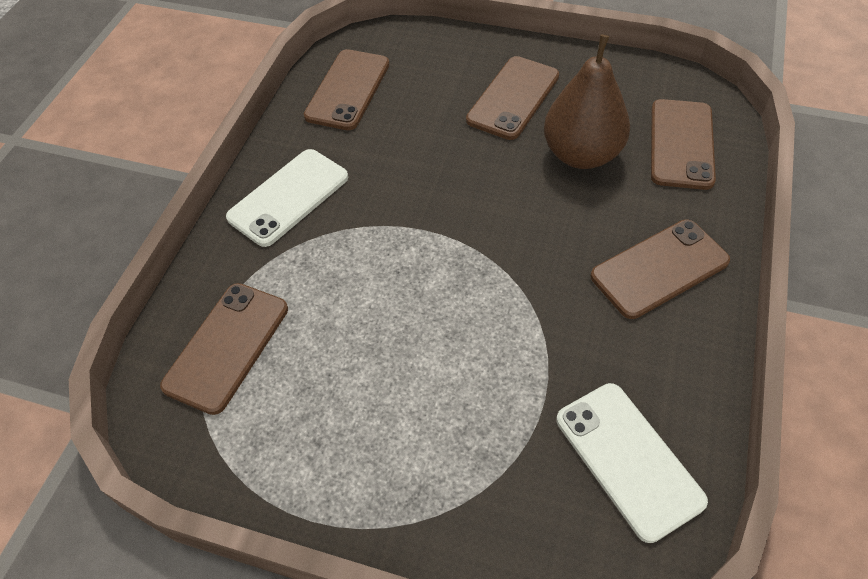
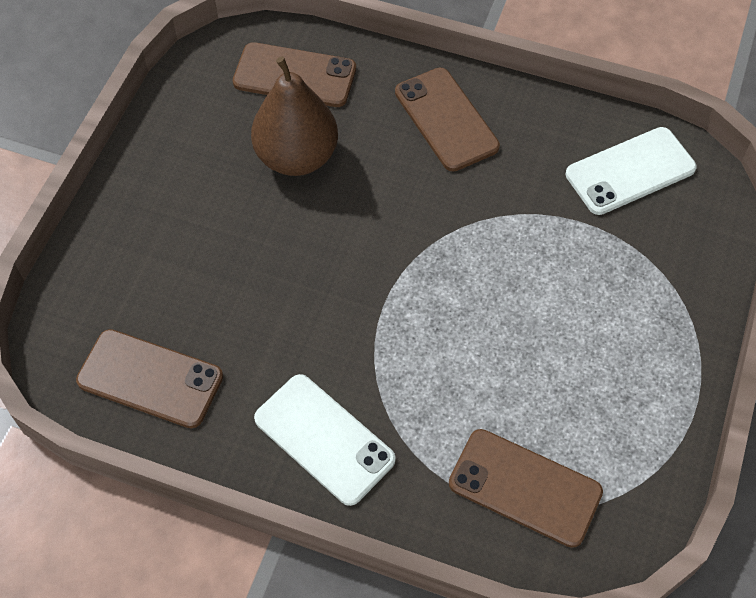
camera: 90 degrees left, 5 degrees up
(513, 98) = (200, 208): brown phone -> none

